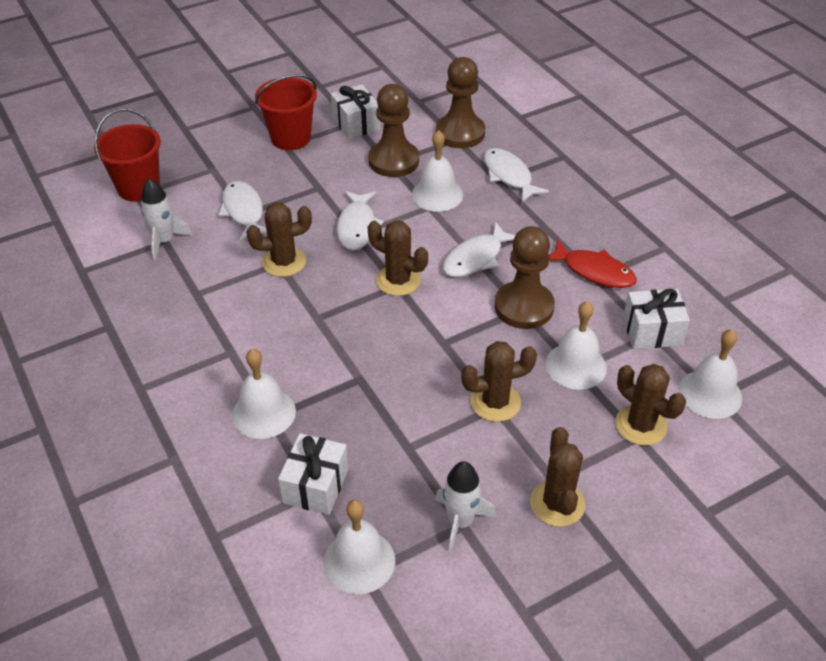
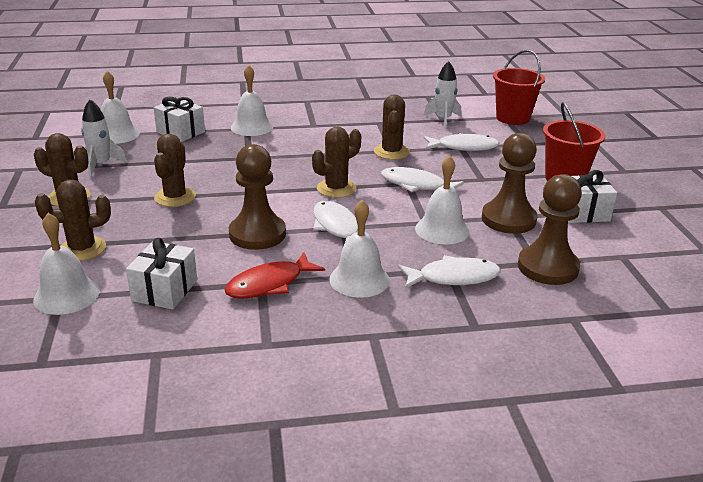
camera: 110 degrees right, 15 degrees down
(575, 366) = (170, 239): white bell -> white bell (359, 279)

